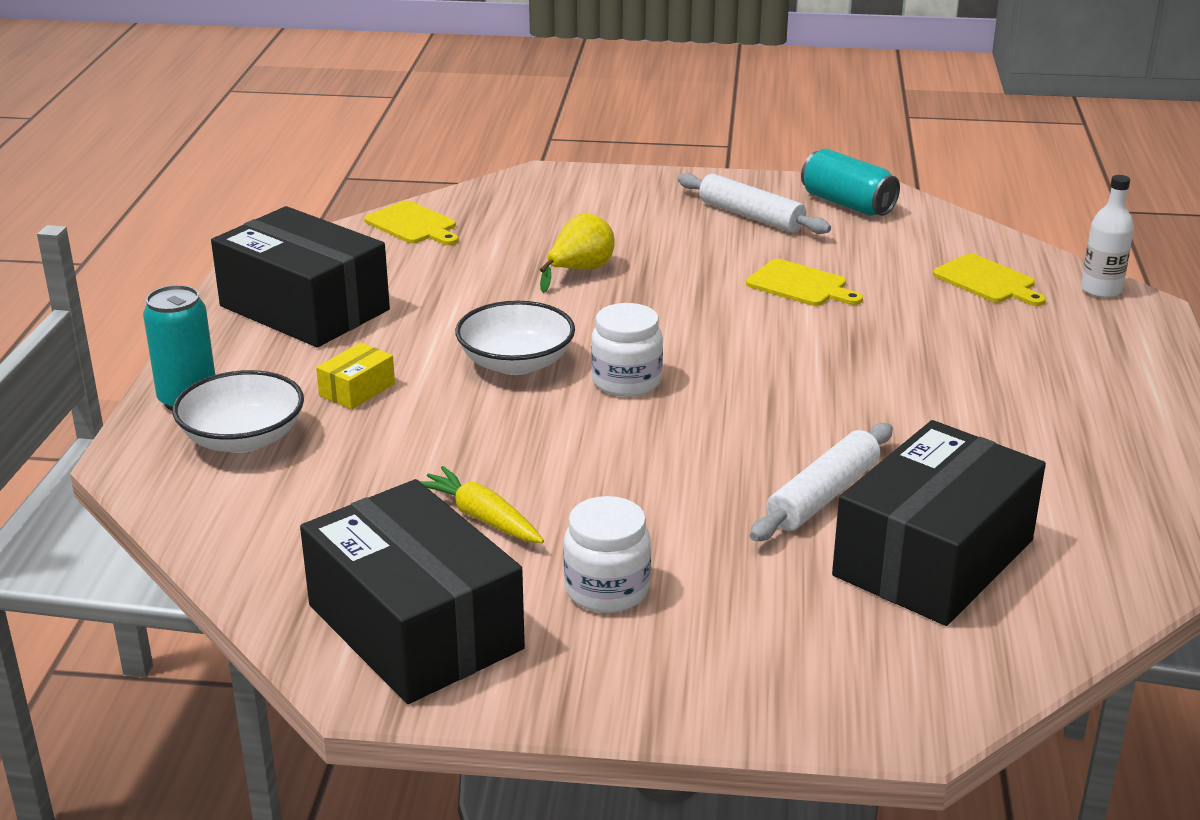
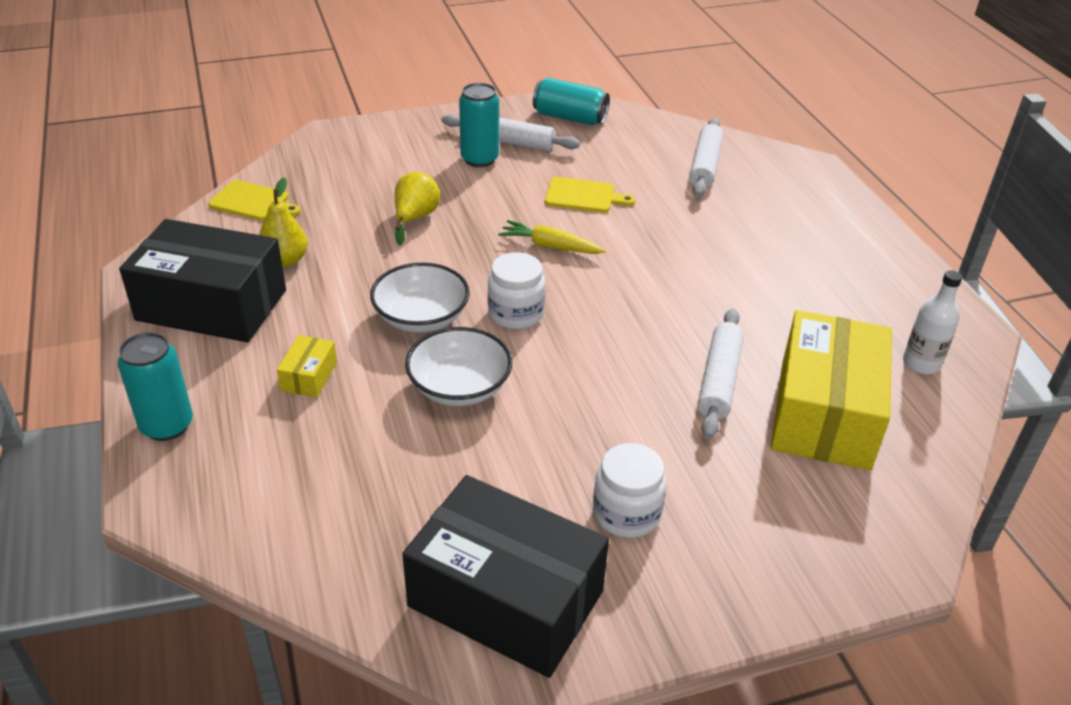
camera: 25 degrees left, 10 degrees up
(243, 439) = (242, 452): white bowl -> white bowl (459, 387)
(408, 283) = (285, 260): none -> yellow pear
(482, 518) = (490, 474): yellow carrot -> yellow carrot (550, 246)
(700, 227) = (479, 159): none -> turquoise can
(933, 558) = (824, 413): black box -> yellow box
(987, 281) = (705, 165): yellow cutting board -> white rolling pin
(1101, 290) = (779, 157): white bottle -> white bottle (921, 363)

